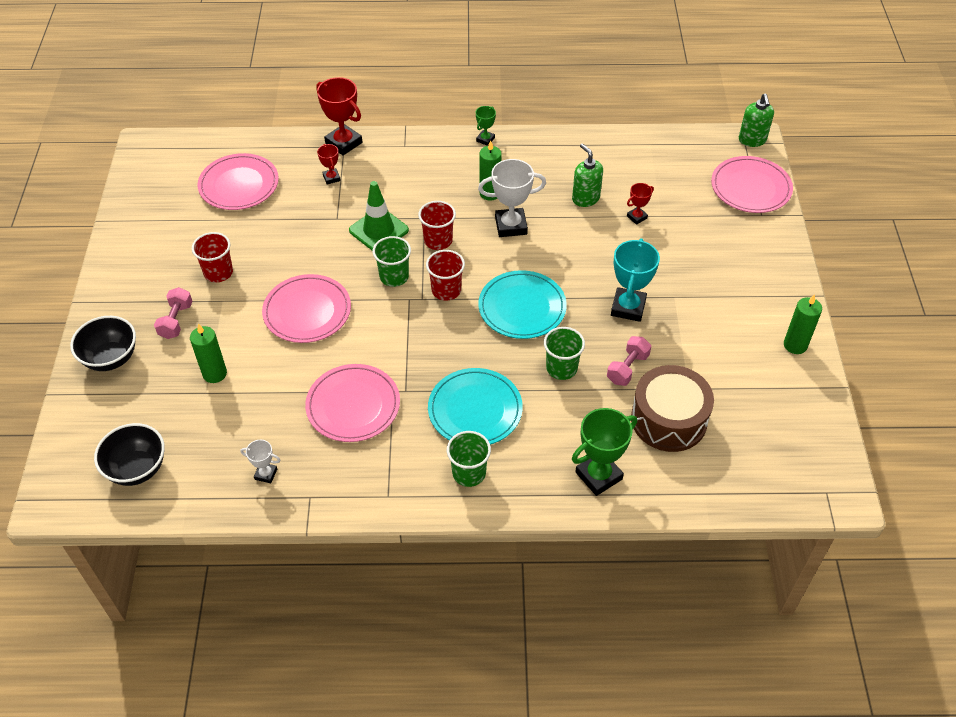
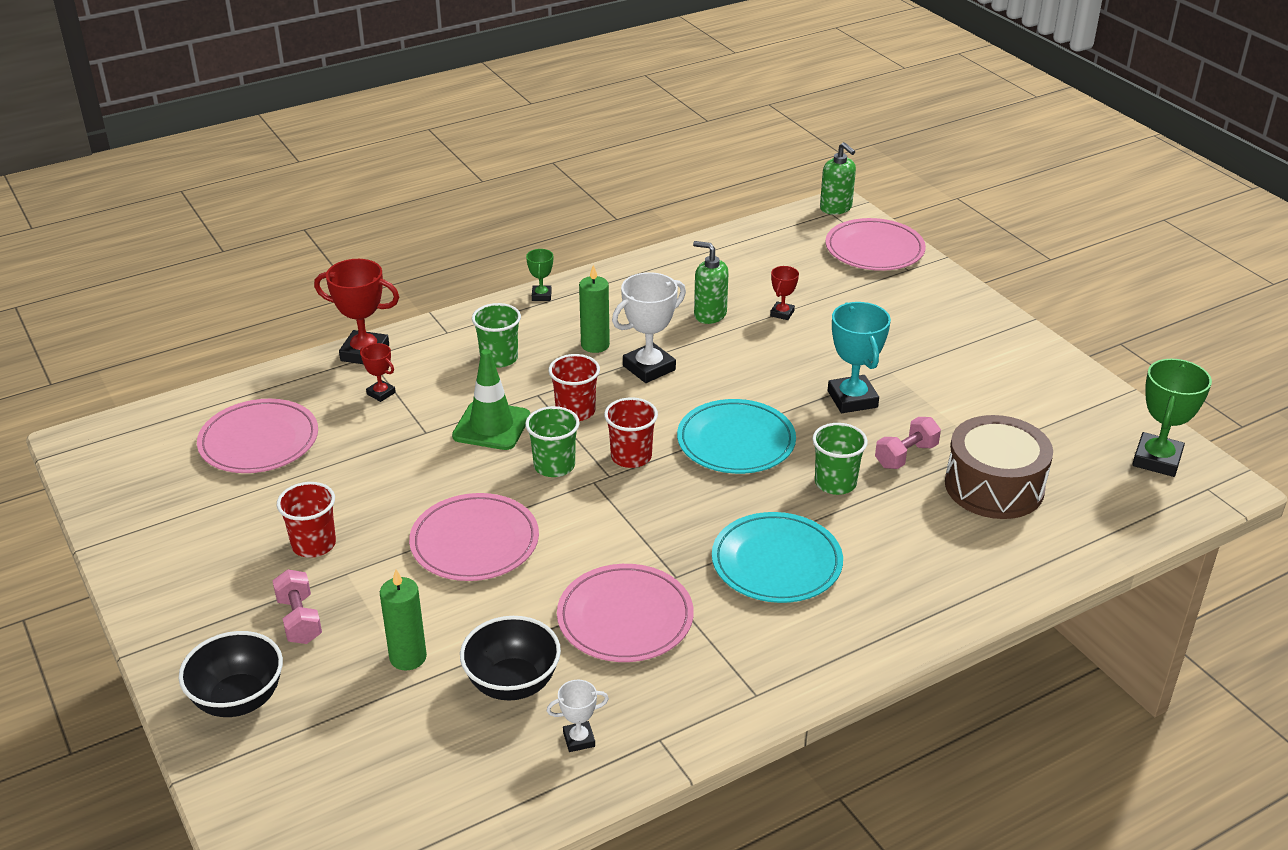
camera: 30 degrees left, 15 degrees down
(137, 469) = (392, 812): black bowl -> black bowl (512, 683)
(469, 473) = (829, 629): green cup -> green cup (499, 358)
(598, 476) = (973, 570): green trophy -> green trophy (1157, 460)
(627, 368) = (906, 456): pink dumbbell -> pink dumbbell turned 45 degrees clockwise
(795, 345) = (1051, 371): green candle -> none

